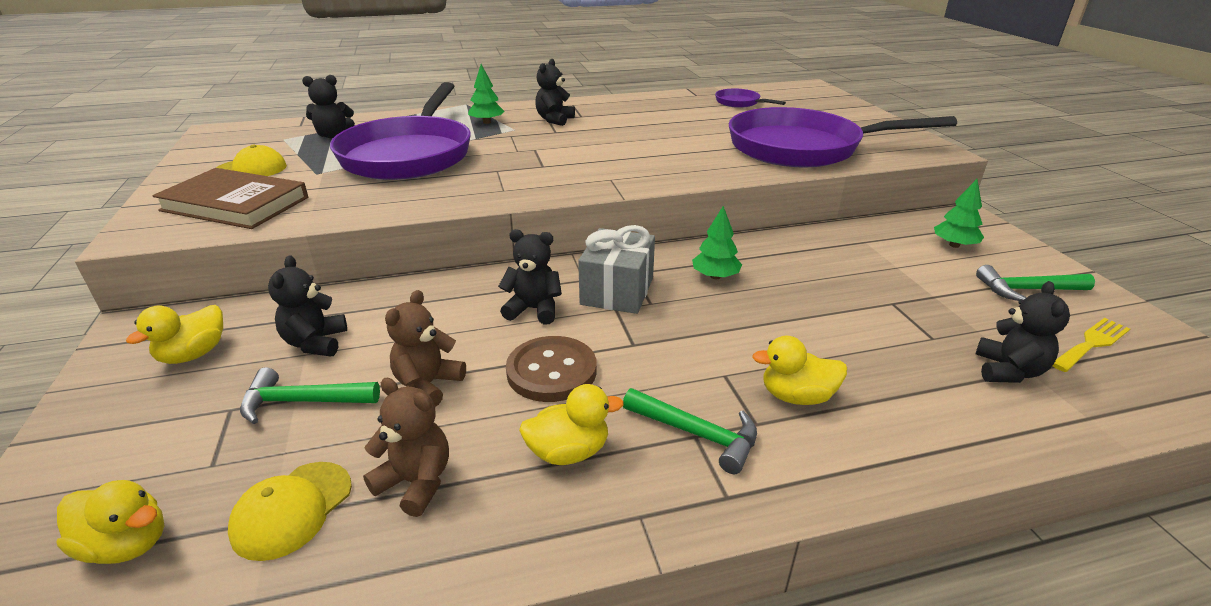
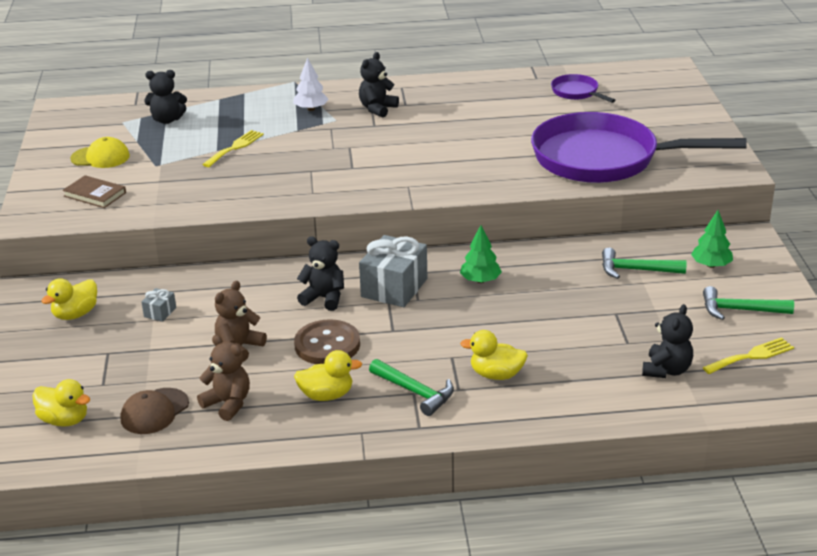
camera: 10 degrees right, 0 degrees up
(235, 204) = (95, 194): brown book -> brown book, size x0.55
(292, 509) = (154, 411): yellow cap -> brown cap
(302, 401) = (154, 352): green hammer -> green hammer (635, 270)
(316, 343) = (160, 312): black teddy bear -> grey gift
(409, 154) = (235, 147): purple pan -> yellow fork
(487, 122) = (311, 109): green tree -> white tree

